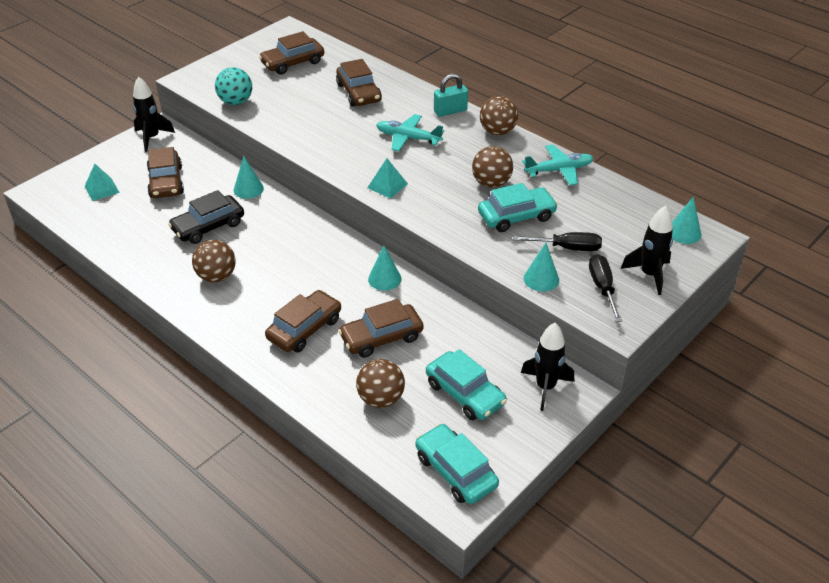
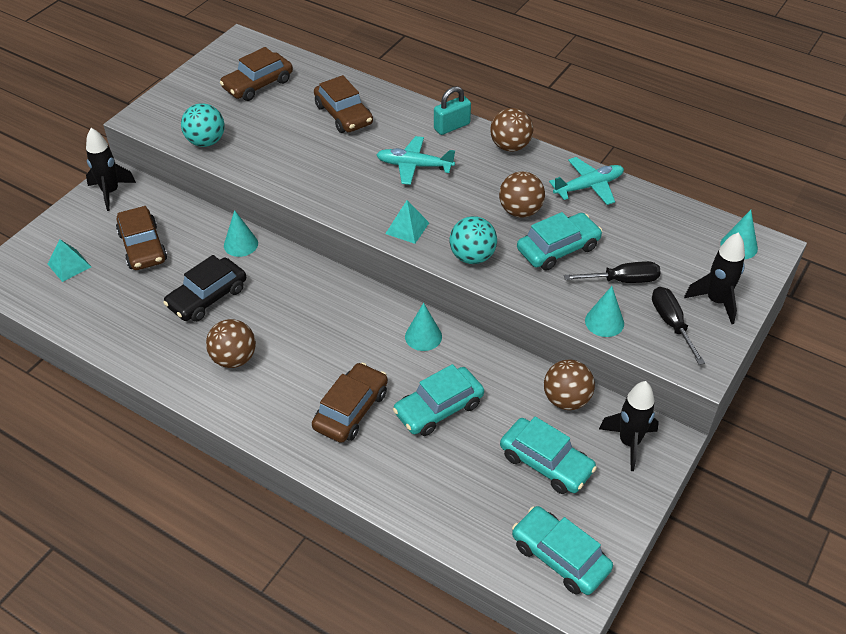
camera: 10 degrees left, 5 degrees up
(381, 337) = (438, 408): brown car -> turquoise car
(381, 399) = (457, 483): brown ball -> brown ball (566, 400)
(437, 214) = (472, 257): none -> turquoise ball

